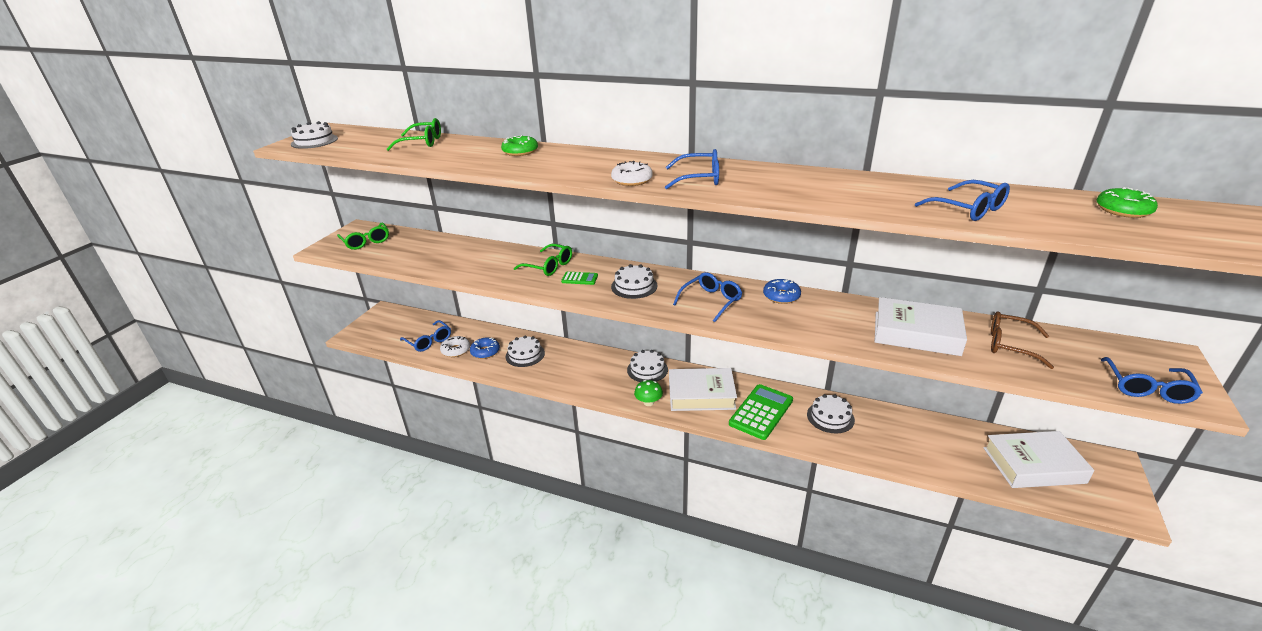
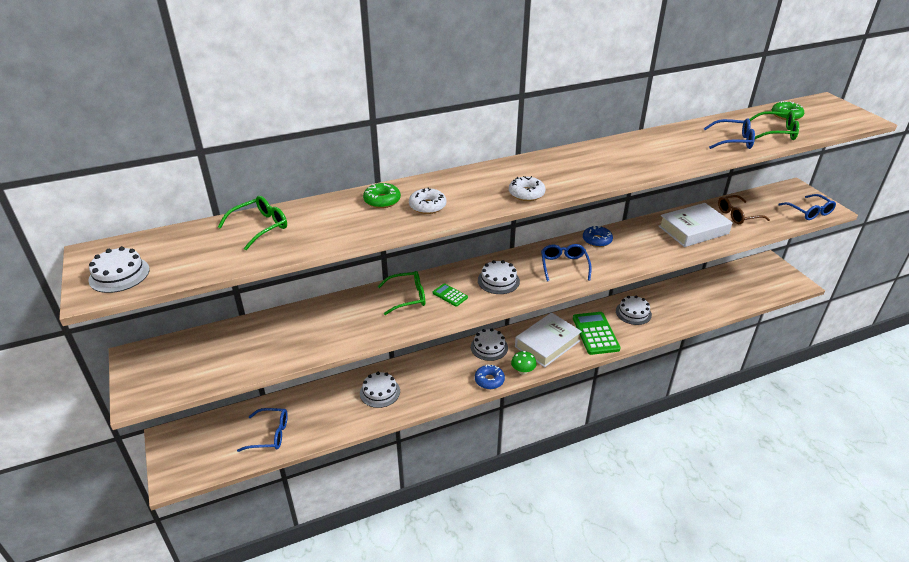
camera: 45 degrees left, 5 degrees up
(366, 241) = (177, 364): green glasses -> green glasses (777, 132)
(456, 350) = (311, 426): white donut -> white donut (427, 206)
(485, 352) = (341, 411): blue donut -> blue donut (489, 380)
(579, 279) = (450, 295): green calculator -> green calculator turned 105 degrees counterclockwise
(699, 178) = (565, 174): blue glasses -> none
(1033, 465) = (745, 283): white book -> none

